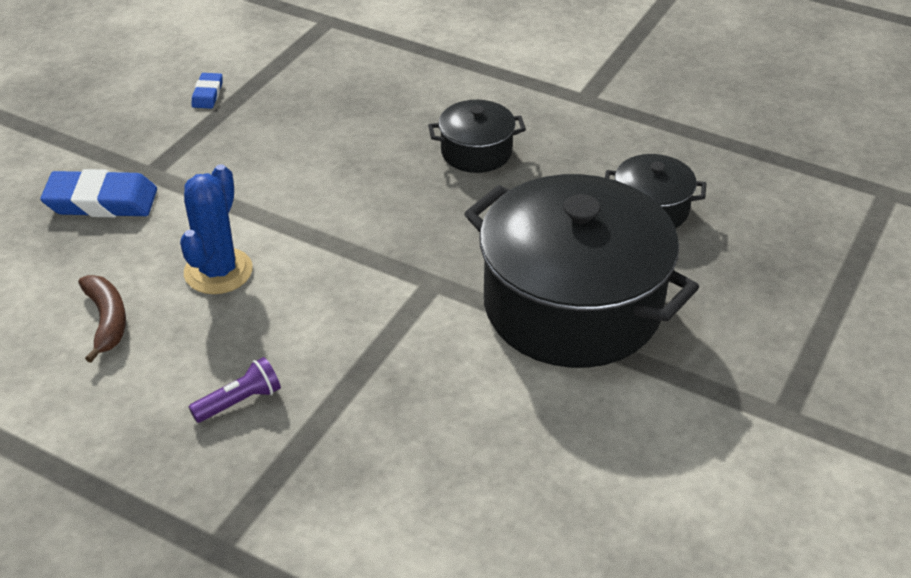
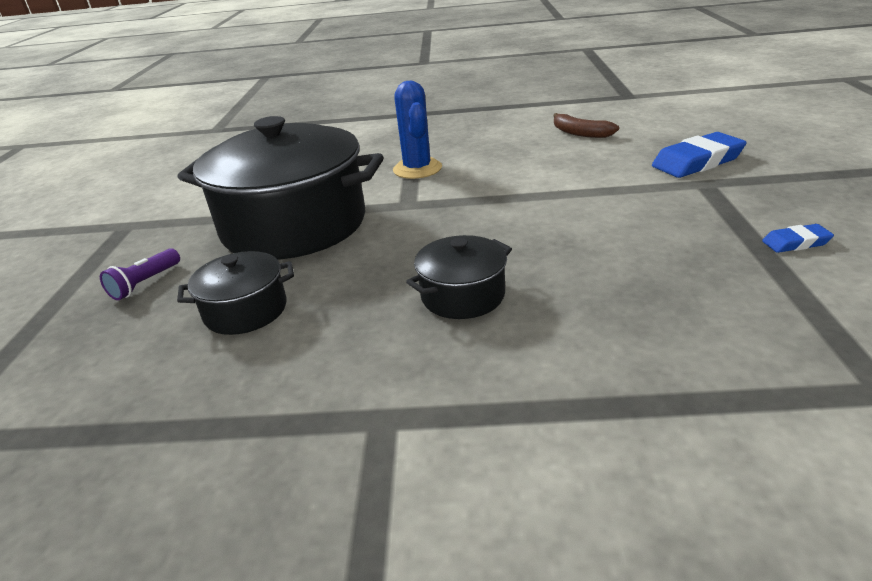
camera: 155 degrees right, 10 degrees down
(207, 94) = (796, 243): blue eraser -> blue eraser turned 75 degrees counterclockwise
(218, 271) = (556, 164): blue cactus -> blue cactus (417, 169)
(239, 401) = (464, 137): purple flashlight -> purple flashlight (145, 283)

